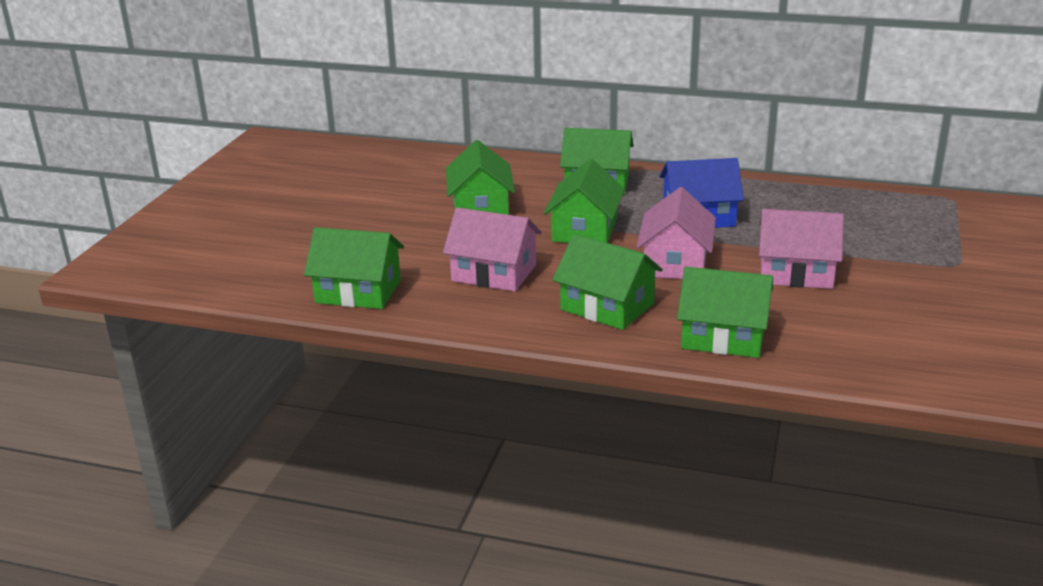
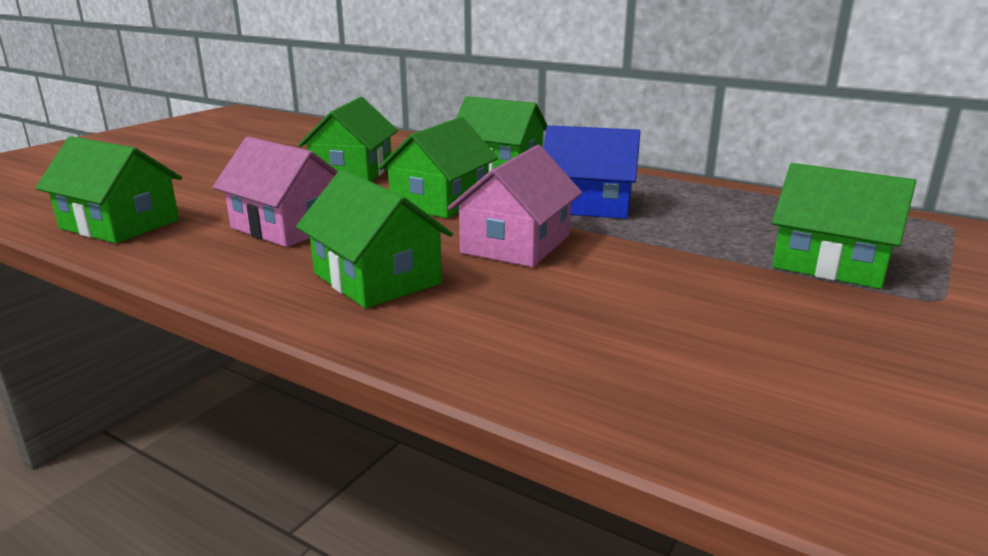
camera: 15 degrees right, 5 degrees down
(723, 336) = (499, 340): green house -> green house (831, 263)
(796, 272) = (673, 275): pink house -> none

